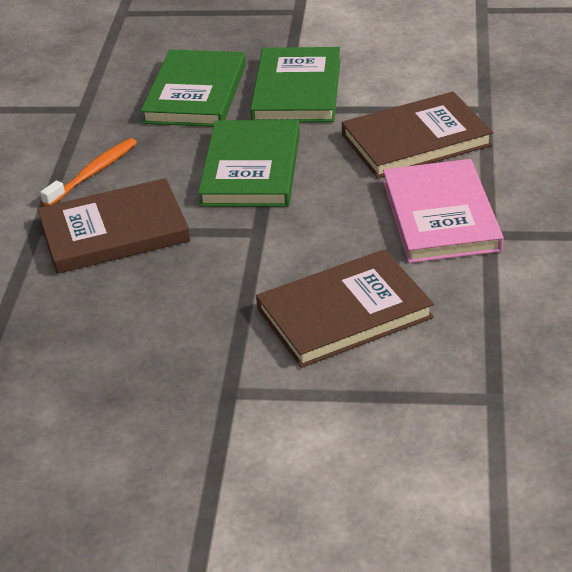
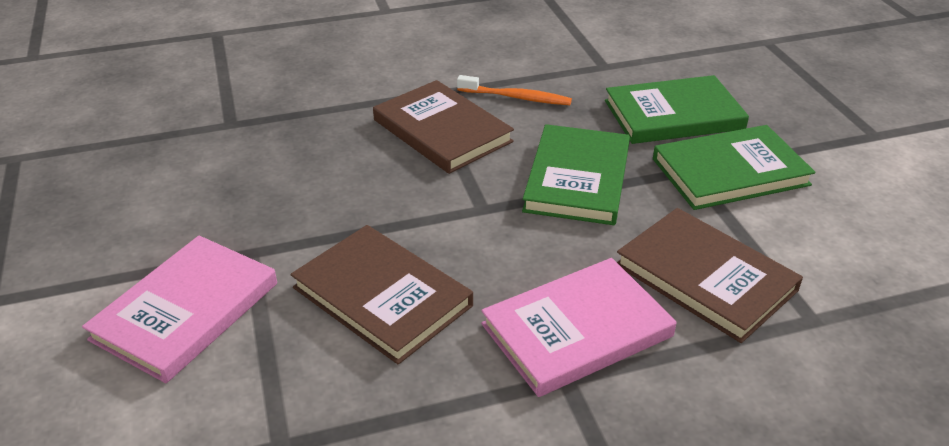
camera: 65 degrees right, 0 degrees up
(251, 169) = (577, 179): green book -> green book turned 60 degrees counterclockwise
(294, 445) = (186, 311): none -> pink book

